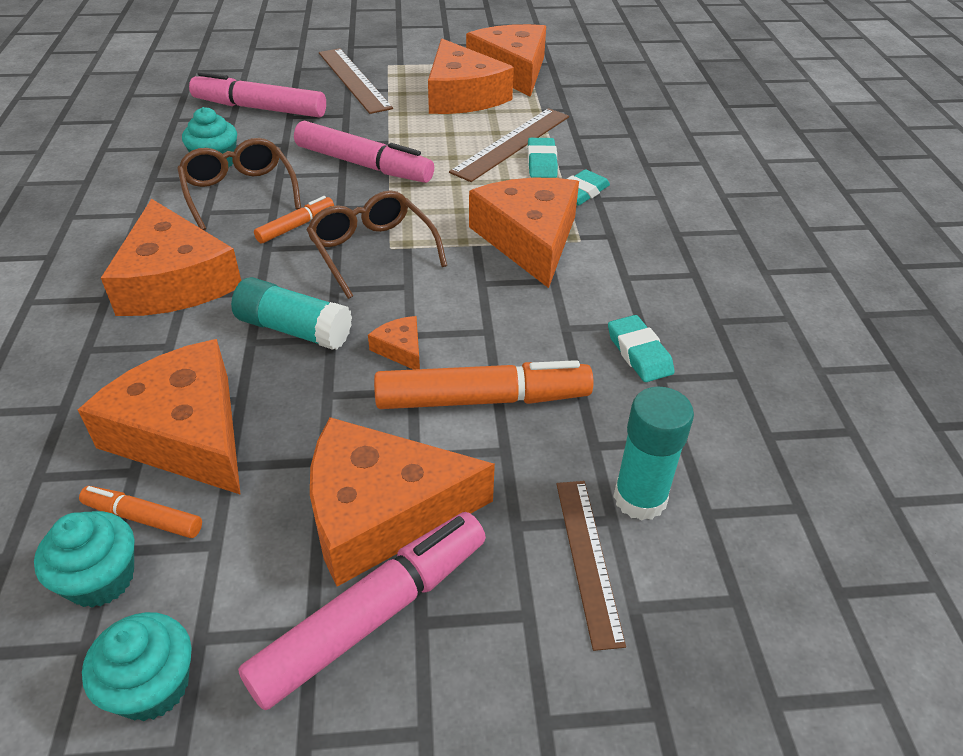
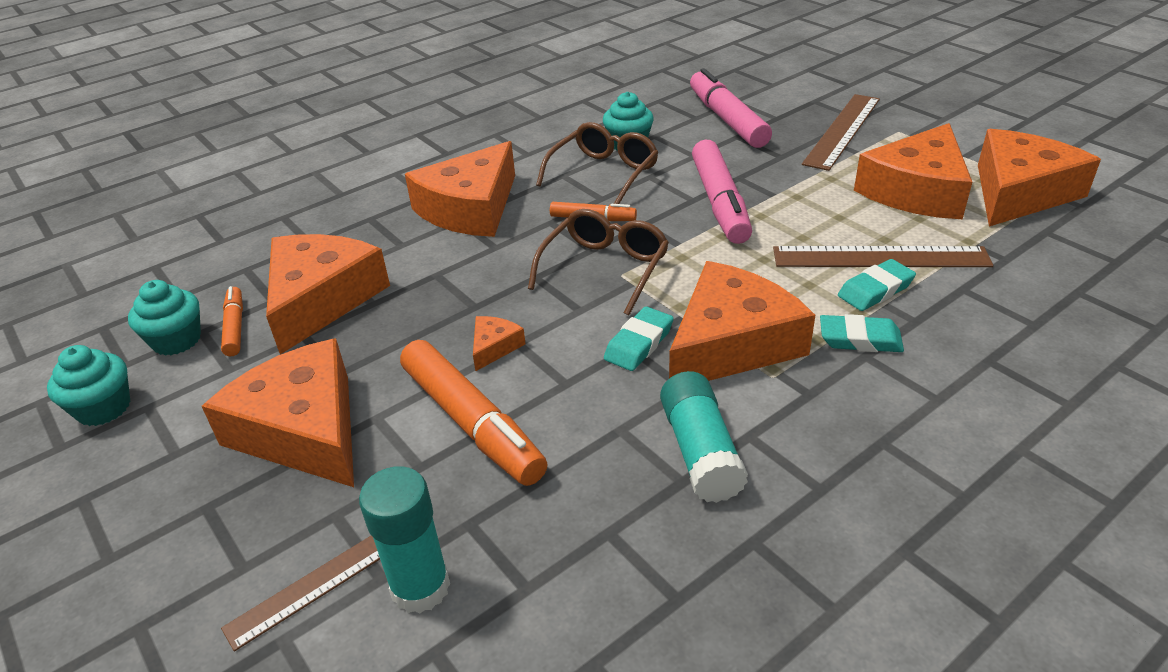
camera: 60 degrees right, 5 degrees down
(294, 329) = (467, 285): turquoise glue stick -> turquoise glue stick (700, 451)
(371, 616) = (200, 477): pink marker -> none
(639, 353) = (632, 499): turquoise eraser -> turquoise eraser (639, 343)

